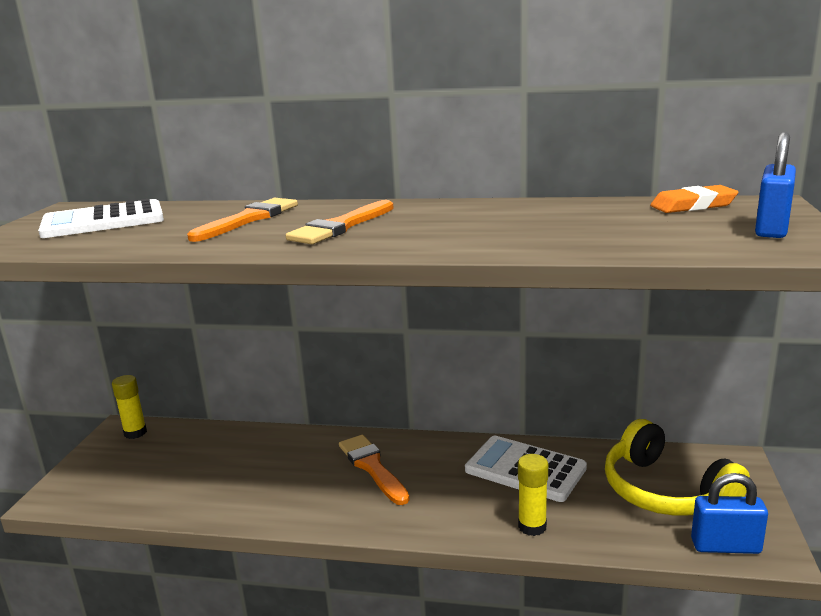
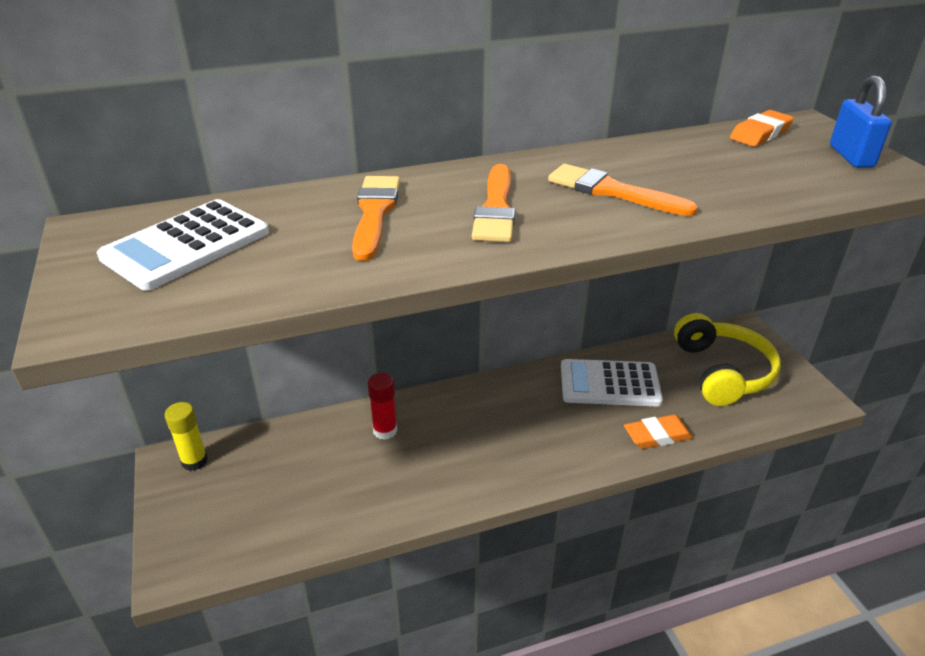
camera: 30 degrees left, 15 degrees up
(286, 451) = (385, 430): none -> red glue stick
(372, 467) = (482, 422): orange brush -> orange brush (612, 191)
(532, 526) = (657, 435): yellow glue stick -> orange eraser
(665, 491) = (722, 372): yellow headphones -> yellow headphones turned 120 degrees counterclockwise
(725, 546) = (793, 406): blue padlock -> none

